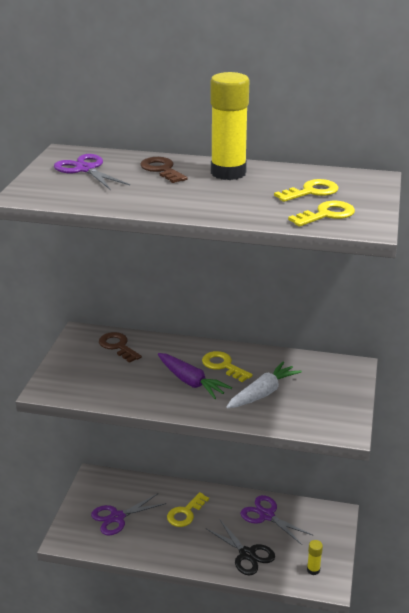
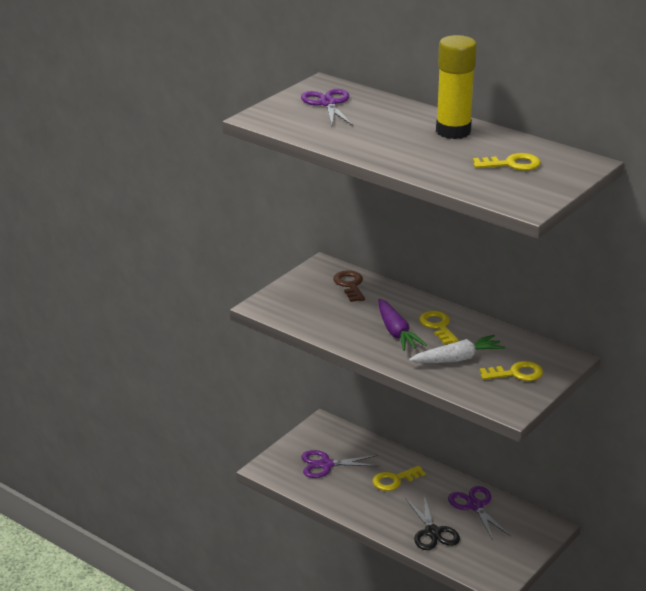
camera: 25 degrees right, 0 degrees up
(161, 170) = (395, 117): brown key -> none
(313, 570) = (490, 565): yellow glue stick -> none
(326, 214) = (503, 187): yellow key -> yellow key (516, 373)

